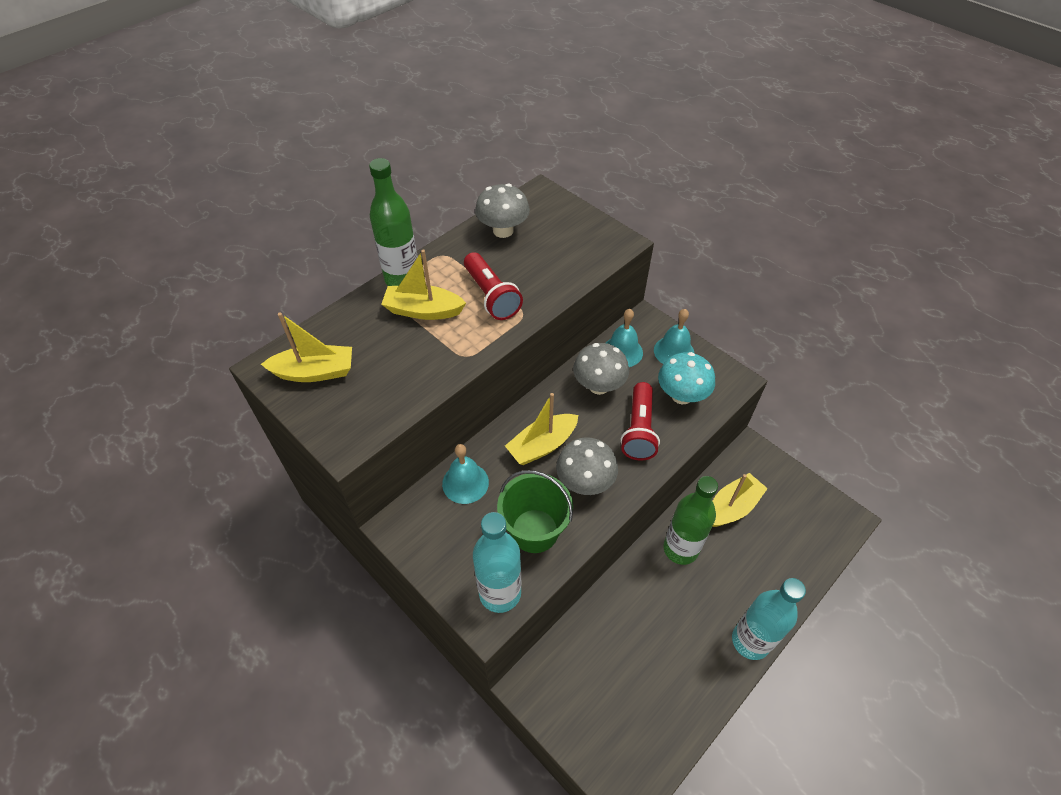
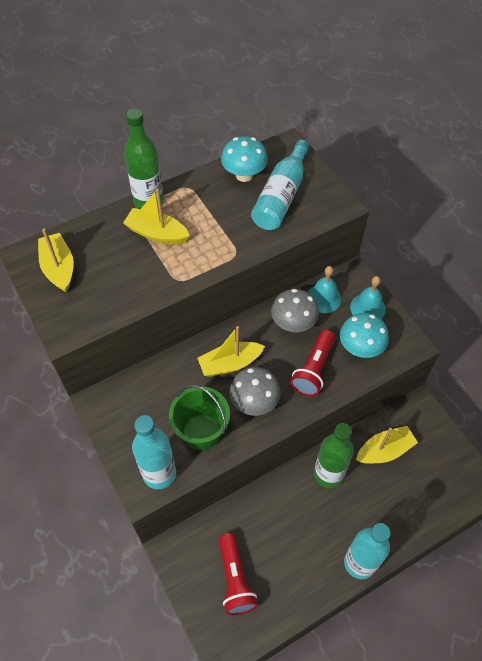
camera: 15 degrees right, 5 degrees up
(315, 372) = (59, 268): yellow boat -> yellow boat turned 120 degrees counterclockwise
(465, 483) = (160, 380): turquoise bell -> none
(491, 296) = (215, 232): red flashlight -> red flashlight (235, 579)
(503, 231) = (244, 175): grey mushroom -> turquoise mushroom
(552, 245) = (281, 196): none -> turquoise bottle

